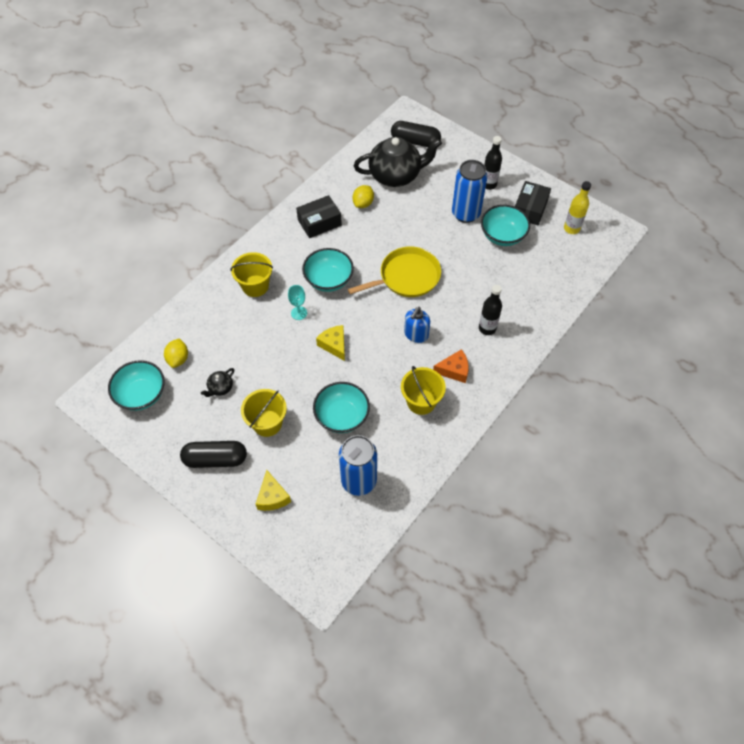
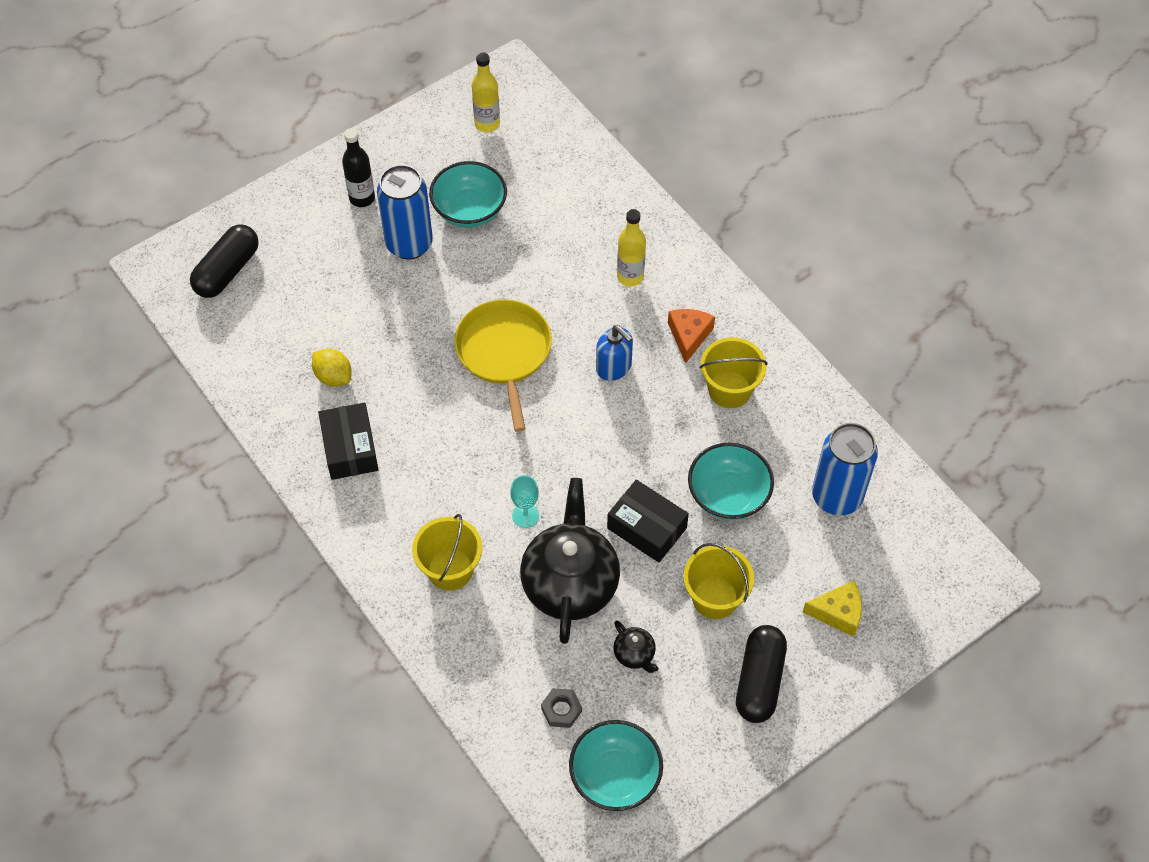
camera: 75 degrees left, 0 degrees up
(178, 359) = (561, 710): yellow lemon -> grey nut
(328, 280) = (474, 460): turquoise bowl -> none
(334, 345) = (601, 479): yellow cheese -> none
(396, 175) = (291, 316): black teapot -> black teapot (570, 583)
(487, 328) = (630, 277): black bottle -> yellow bottle
(530, 209) = (431, 161): black box -> black box (647, 528)

